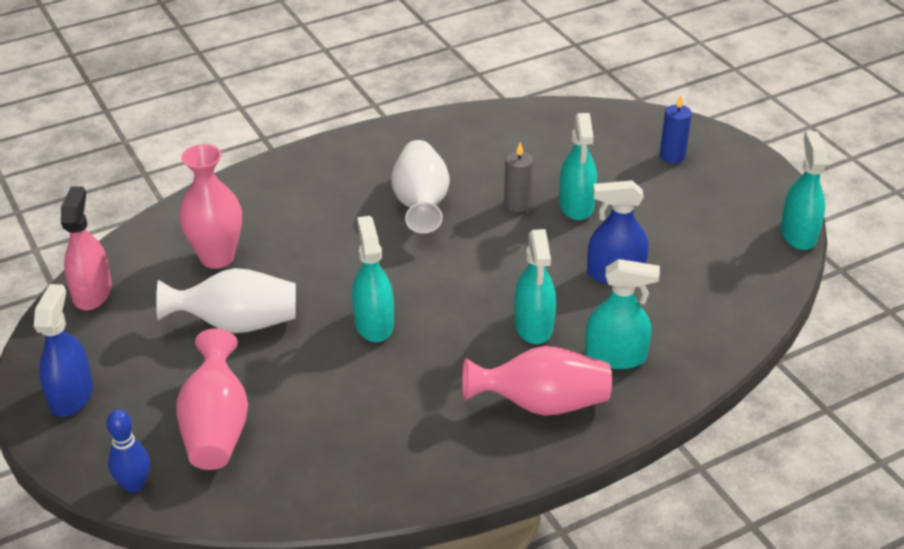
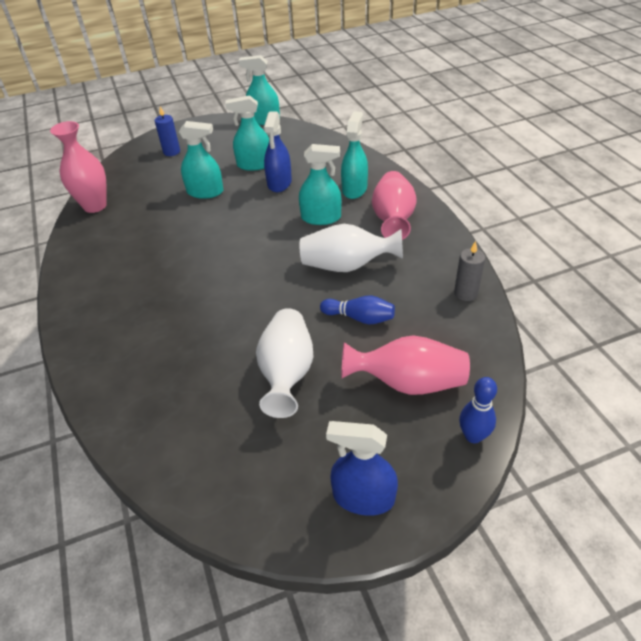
camera: 80 degrees left, 5 degrees up
(92, 293) = (214, 493): pink spray bottle -> none
(217, 257) = (193, 390): pink vase -> pink vase (95, 206)
(325, 379) = (359, 318): none -> blue bowling pin
(374, 324) = (304, 291): turquoise spray bottle -> turquoise spray bottle (254, 165)
(421, 204) = (172, 262): white vase -> white vase (347, 266)
(517, 204) = (193, 216): grey candle -> grey candle (465, 293)

